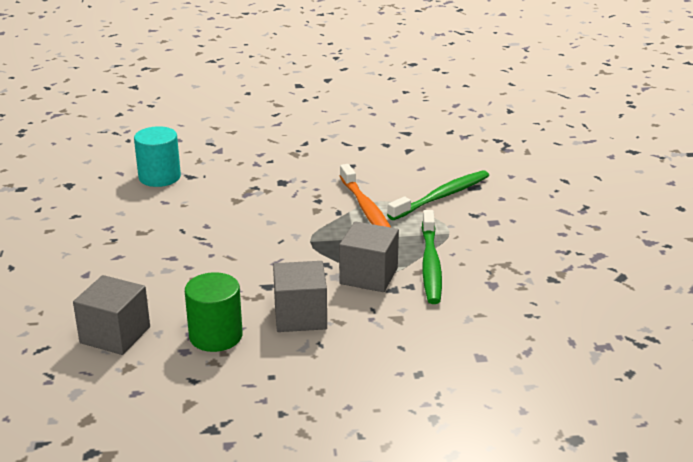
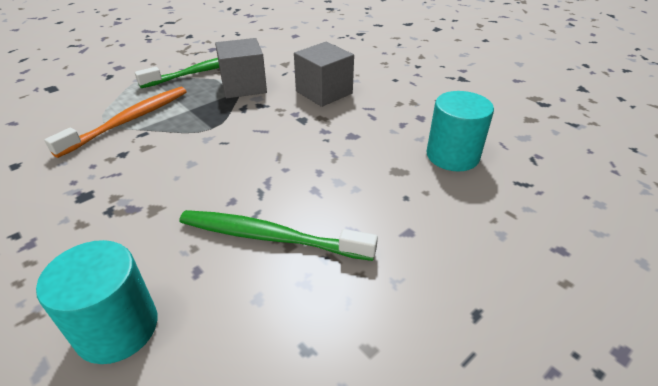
camera: 125 degrees left, 10 degrees up
(115, 335) = (452, 156): grey cube -> turquoise cylinder
(216, 336) = (388, 113): green cylinder -> none
(442, 196) = (79, 96): green toothbrush -> green toothbrush (270, 237)

